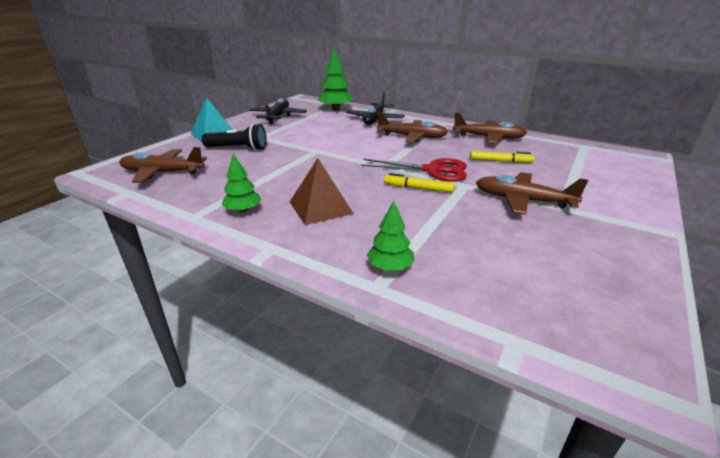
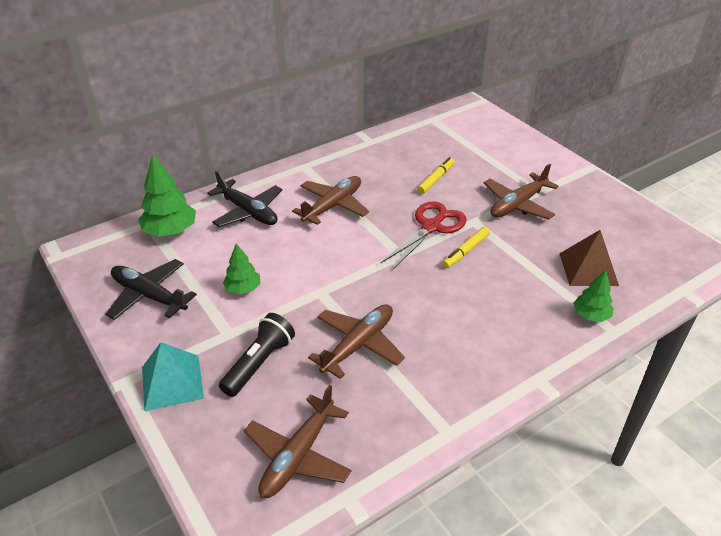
camera: 65 degrees left, 10 degrees up
(243, 210) = (453, 388): green tree -> green tree (243, 288)
(320, 207) = (474, 328): brown pyramid -> brown pyramid (588, 269)
(489, 138) = (374, 159): brown plane -> brown plane (358, 345)

